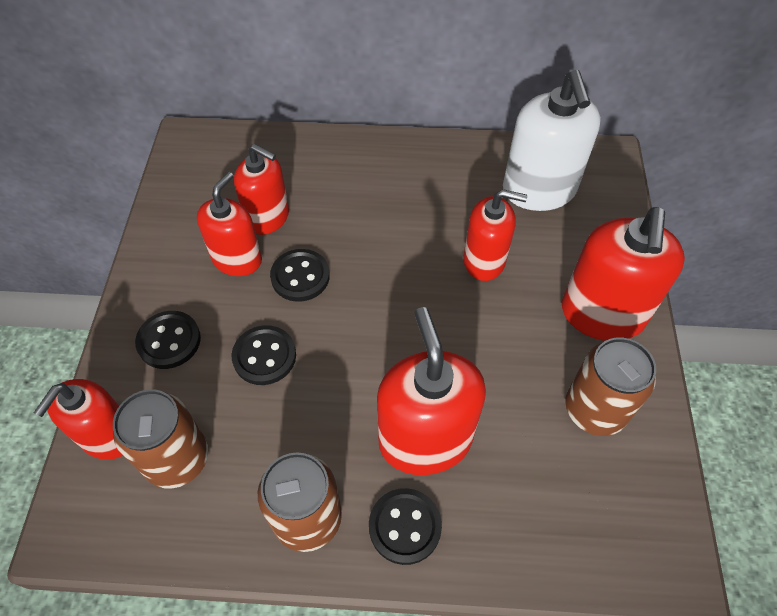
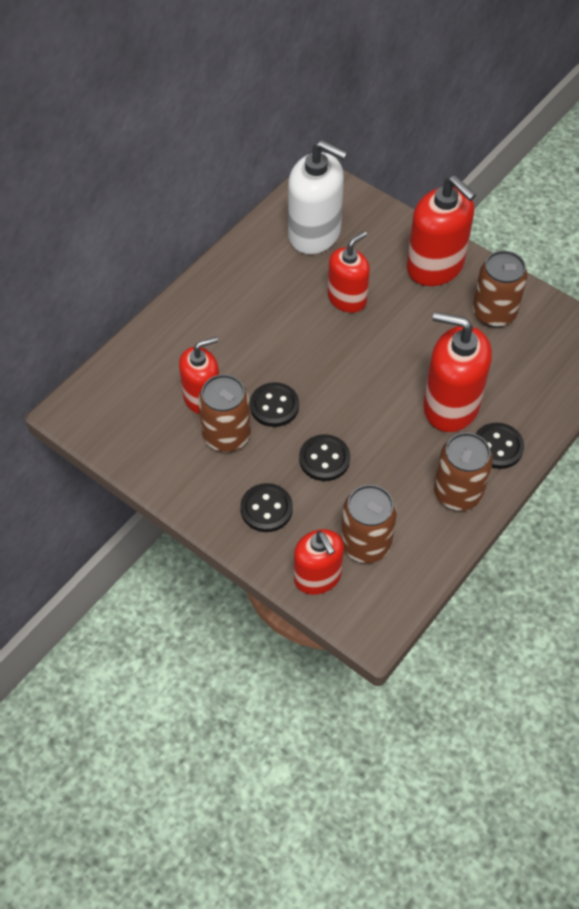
camera: 55 degrees left, 0 degrees up
(237, 259) = (226, 435): red soap dispenser -> brown can

